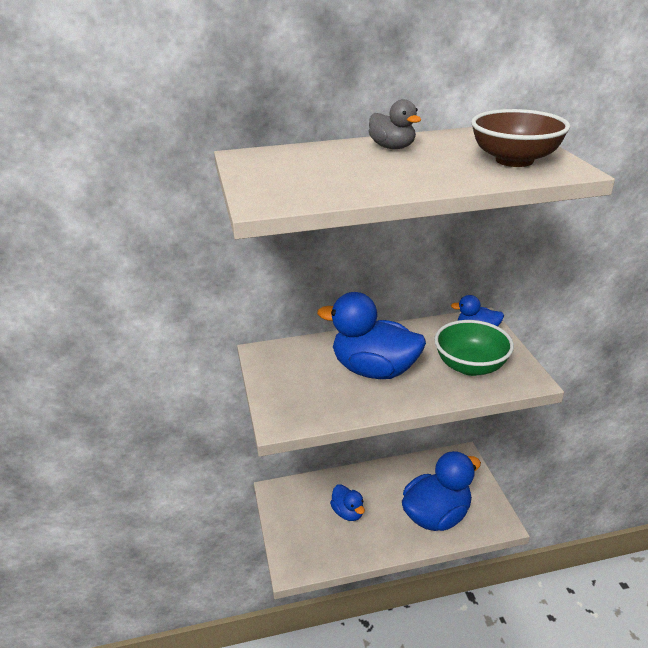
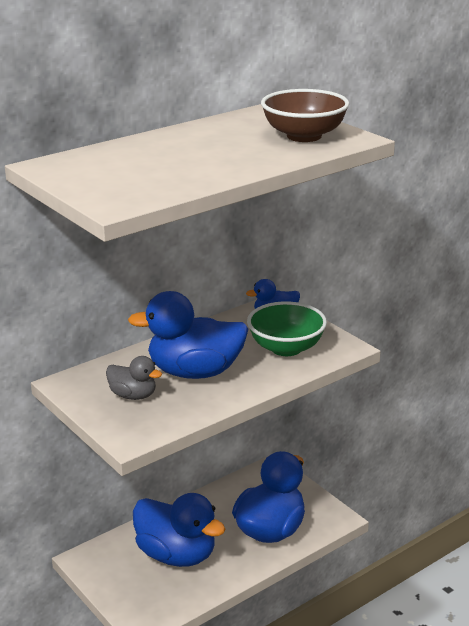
camera: 25 degrees left, 5 degrees down
(348, 512) = (177, 555): blue duck -> blue duck, size x1.94
(392, 147) = (184, 138): grey duck -> grey duck (133, 395)

